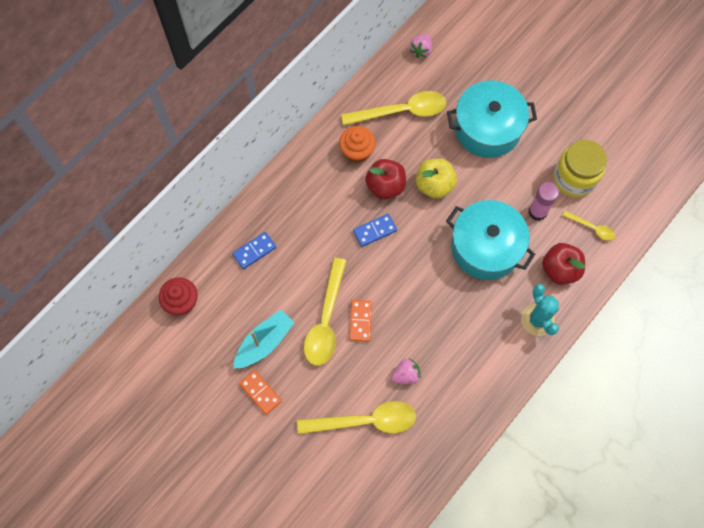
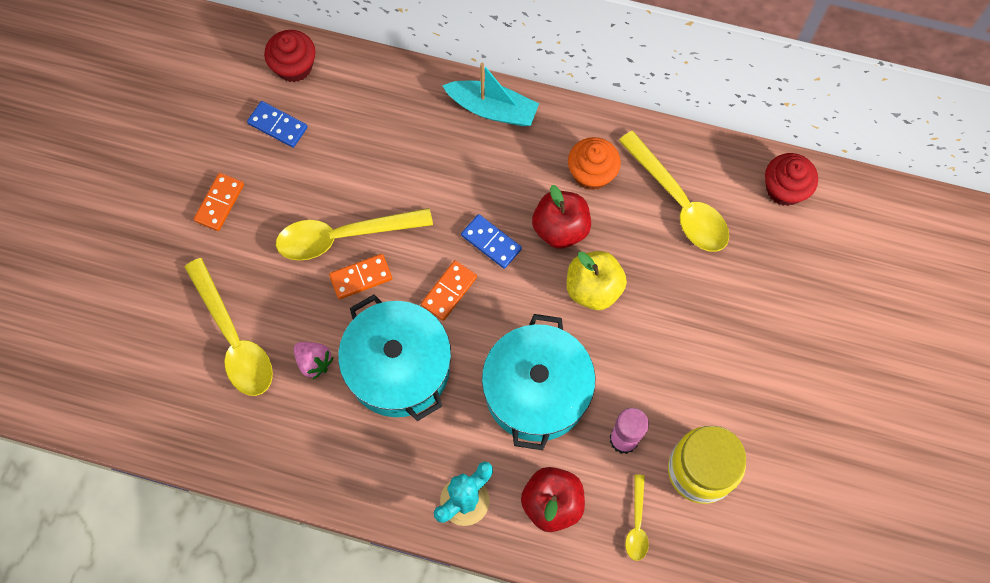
camera: 65 degrees right, 0 degrees up
(254, 251) = (395, 115): blue domino -> blue domino (277, 126)
(264, 342) = (283, 179): turquoise boat -> turquoise boat (492, 109)
(396, 270) = (449, 291): none -> orange domino
(421, 50) = (784, 189): pink strawberry -> red cupcake
(487, 128) = (714, 322): turquoise pot -> turquoise pot (398, 367)

